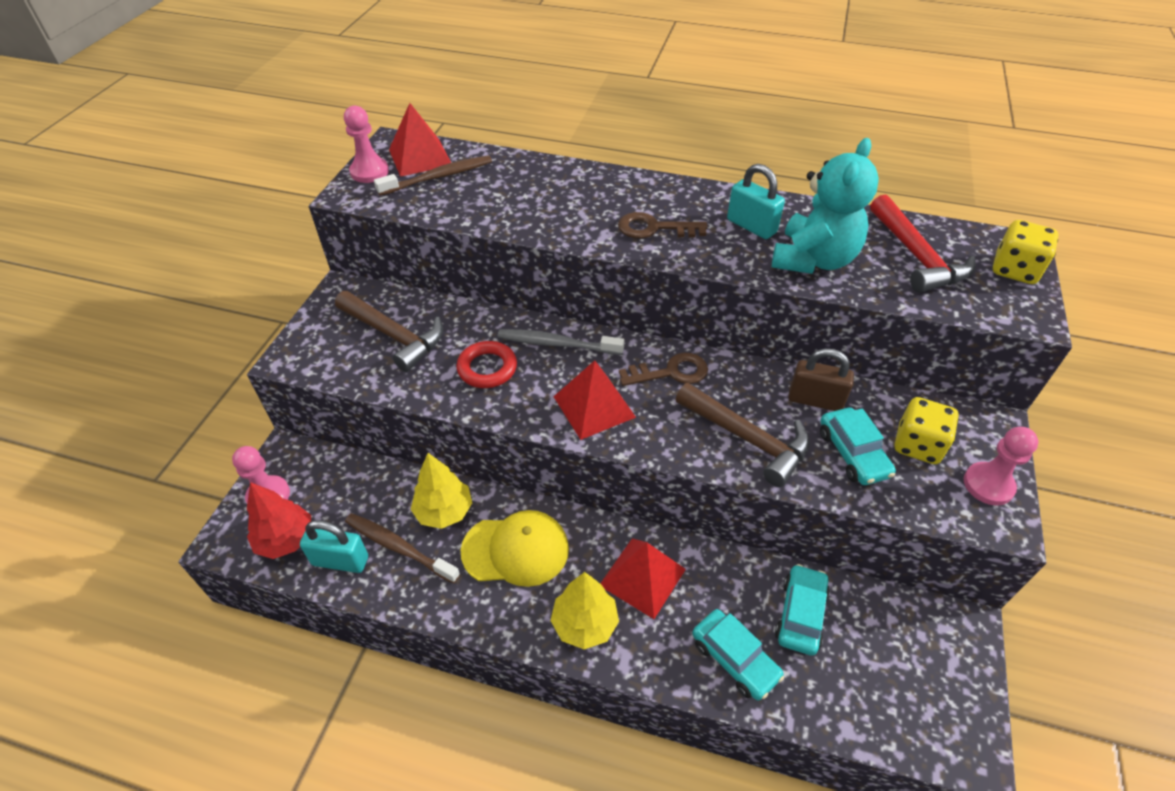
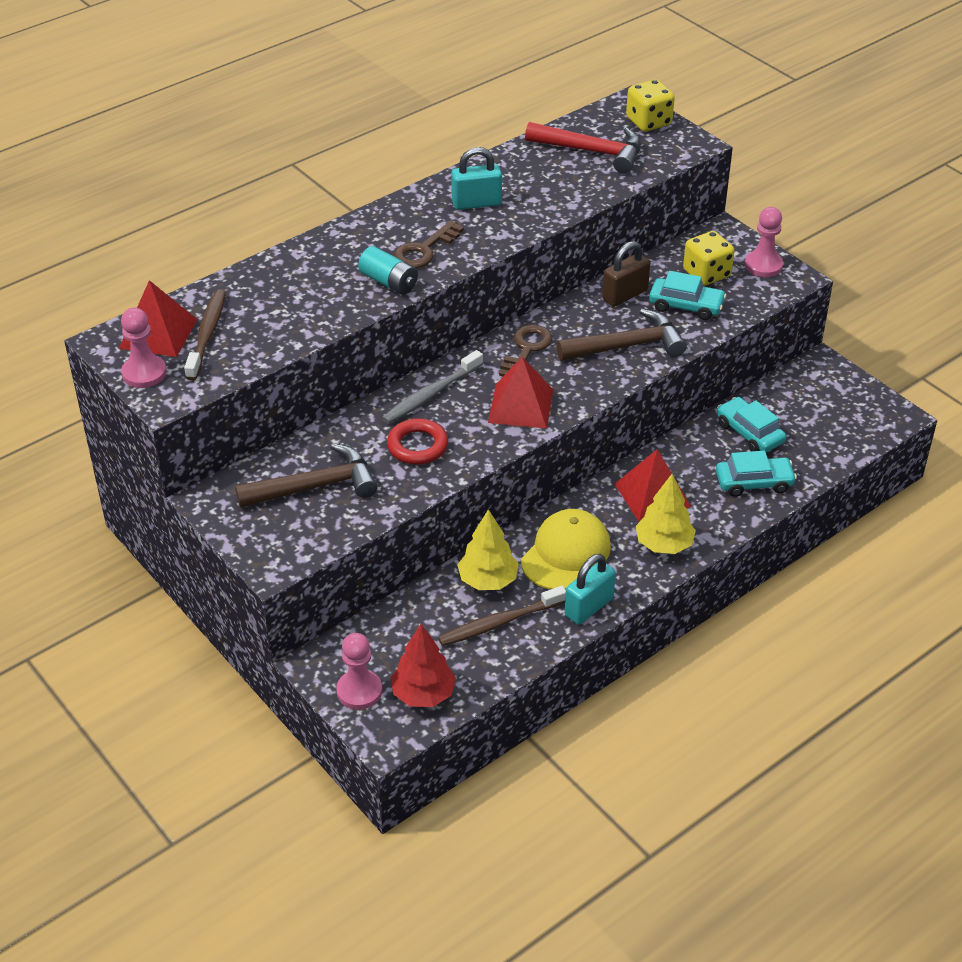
camera: 55 degrees left, 5 degrees down
(340, 560) = (479, 665): turquoise padlock -> turquoise padlock (589, 607)
(591, 230) = (389, 282): none -> turquoise battery
(813, 260) = (545, 196): turquoise teddy bear -> none

